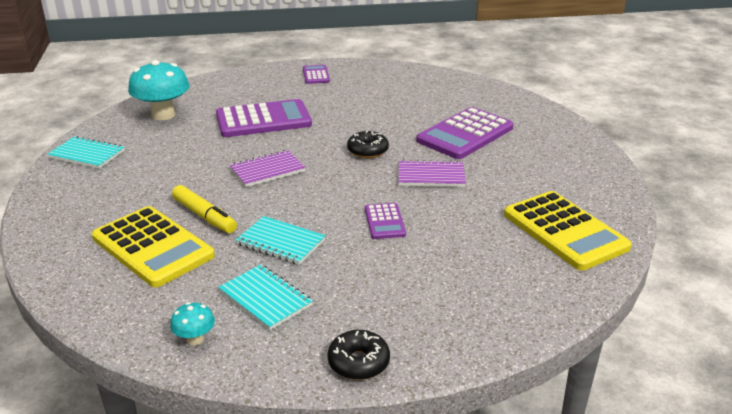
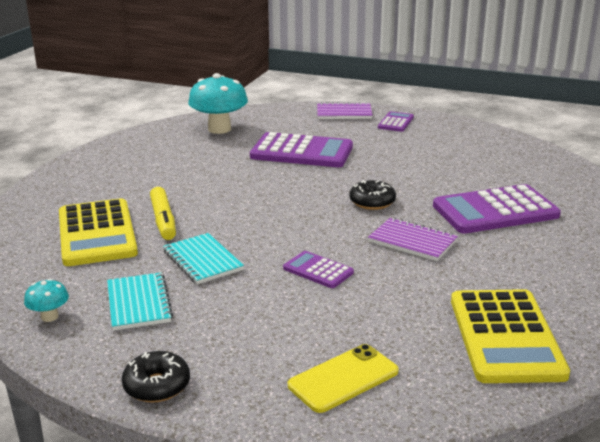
camera: 30 degrees right, 5 degrees down
(87, 154) = (126, 147): turquoise notebook -> none
(267, 170) = (258, 196): purple notebook -> purple notebook (344, 113)
(385, 222) = (318, 270): purple calculator -> purple calculator turned 105 degrees clockwise
(491, 302) = (343, 378): none -> yellow phone

